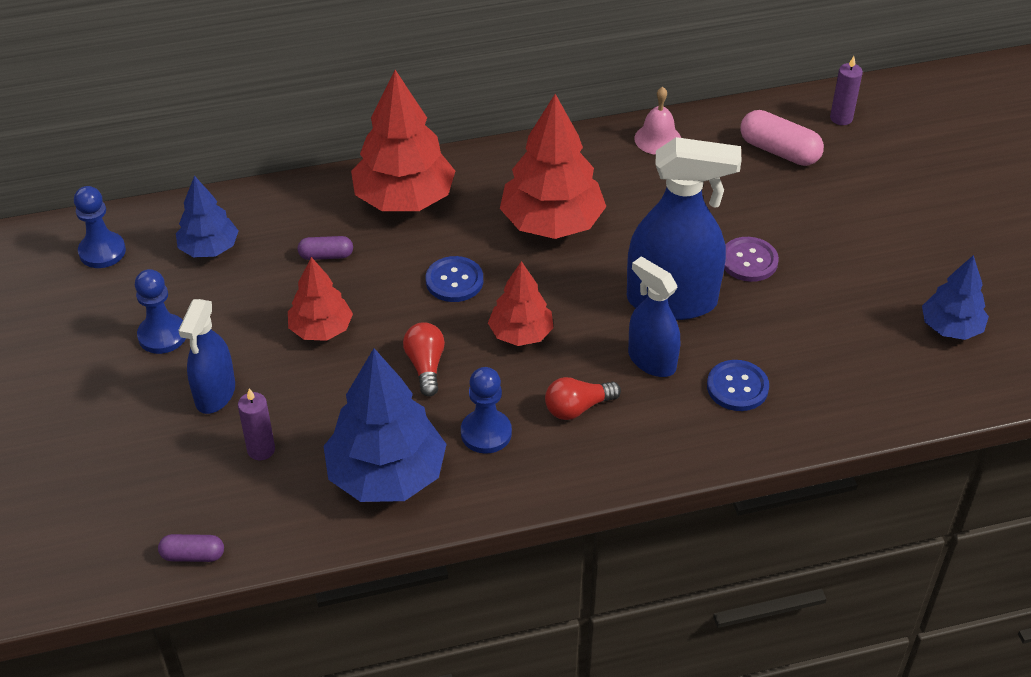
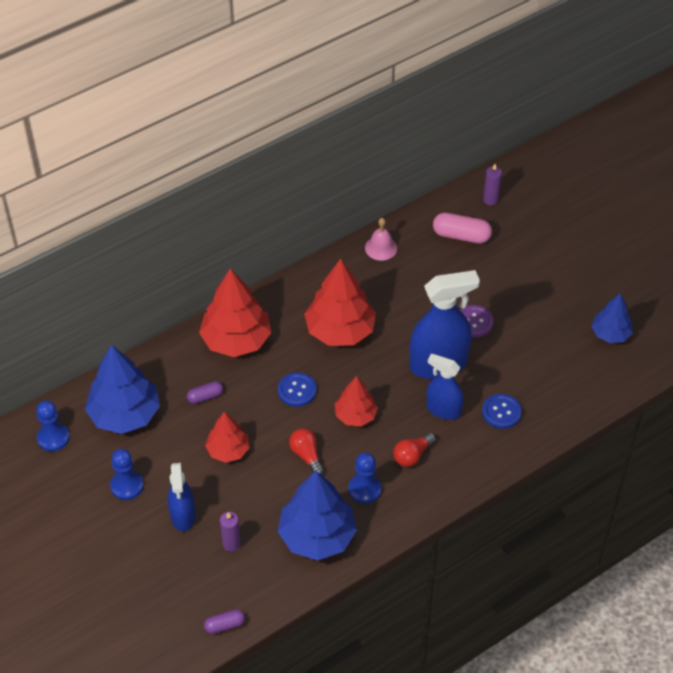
camera: 20 degrees left, 5 degrees up
(209, 248) = (125, 414): blue tree -> blue tree, size x1.71

